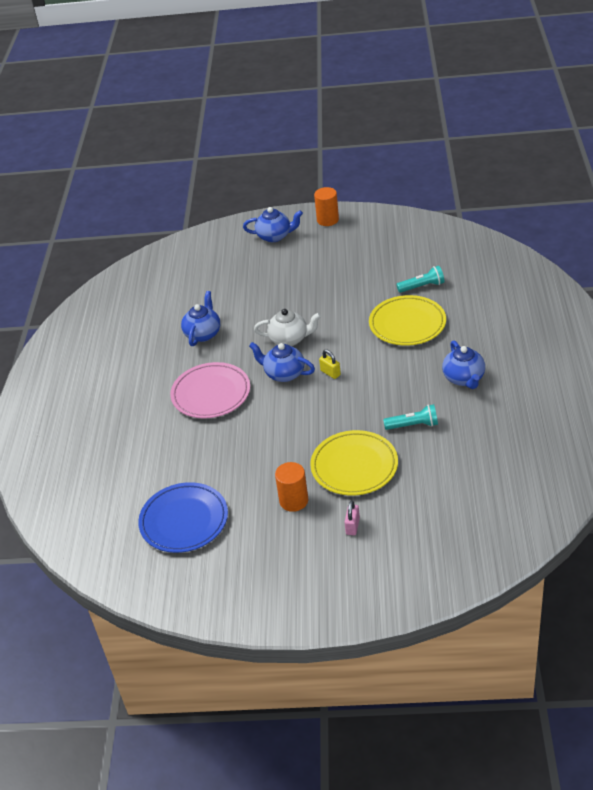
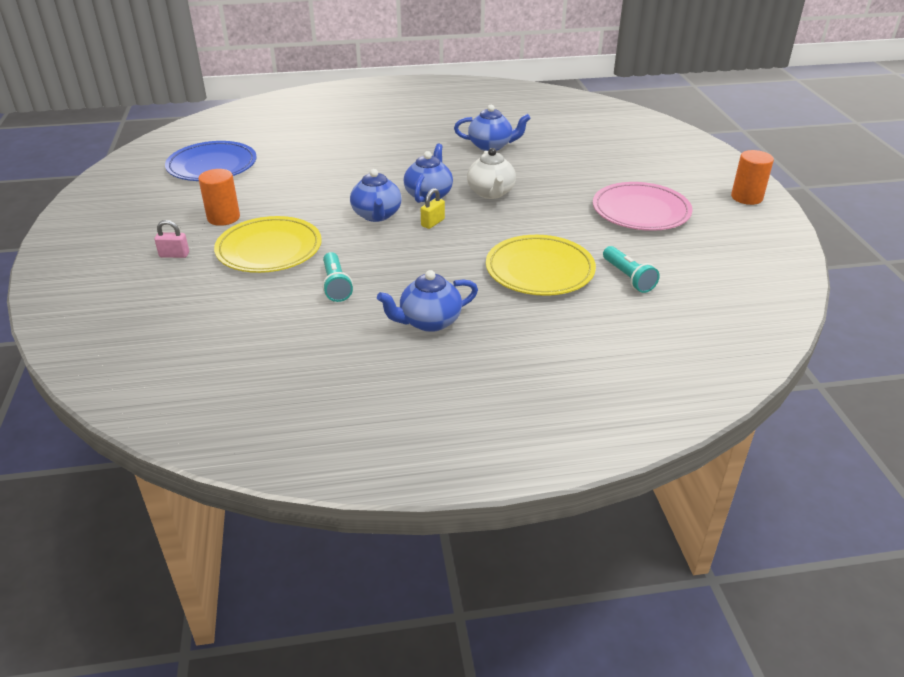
camera: 75 degrees right, 5 degrees down
(211, 394) = (393, 160): pink plate -> pink plate (641, 211)
(275, 236) = (690, 167): blue teapot -> blue teapot (377, 215)

